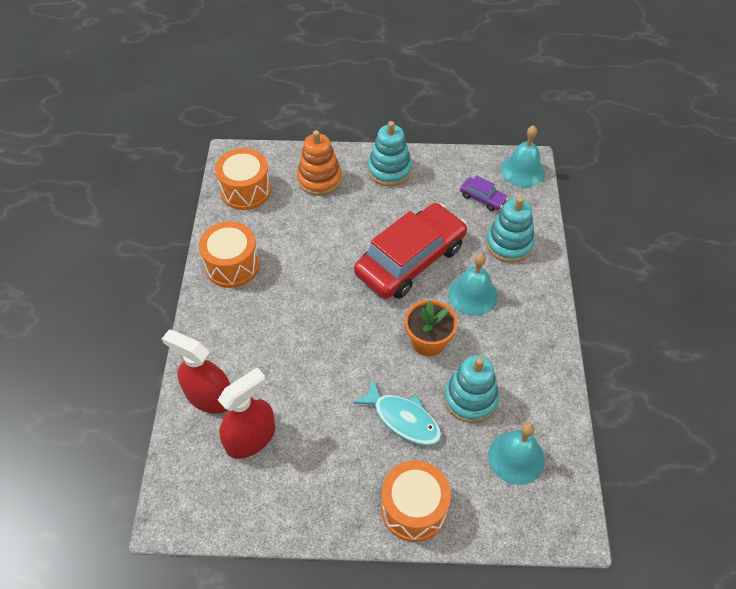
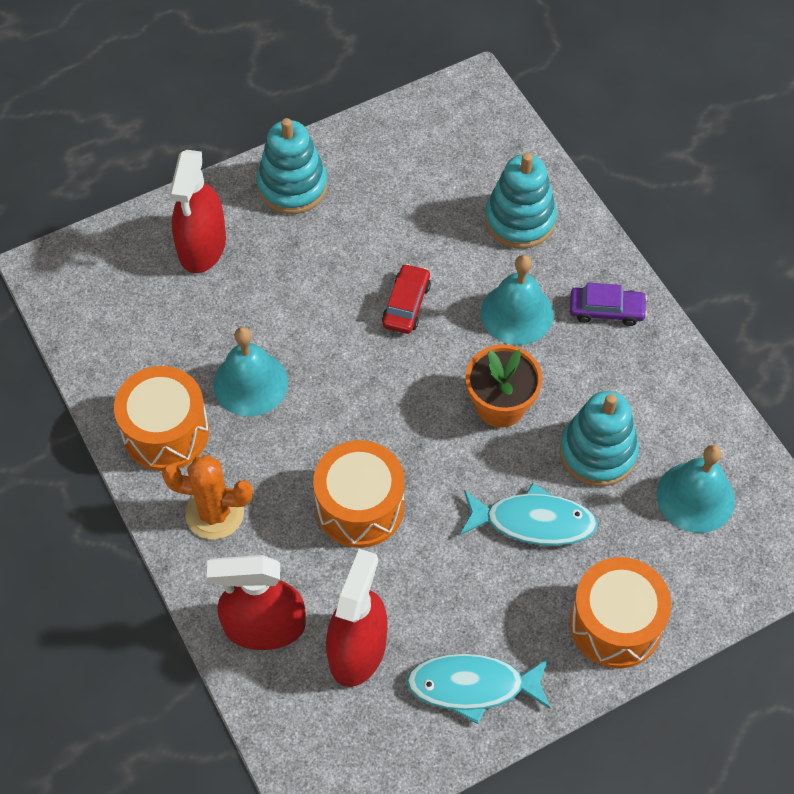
camera: 30 degrees left, 5 degrees up
(227, 321) = (215, 513): none -> orange cactus
(246, 190) = (106, 313): orange drum -> orange drum (360, 507)
(301, 497) = (472, 686): none -> turquoise fish
(319, 179) = (202, 246): orange stacking toy -> red spray bottle
(410, 260) = (406, 304): red car -> red car, size x0.41
(482, 198) = (445, 169): purple car -> purple car (606, 310)
(522, 170) = (473, 104): turquoise bell -> turquoise bell (250, 383)

